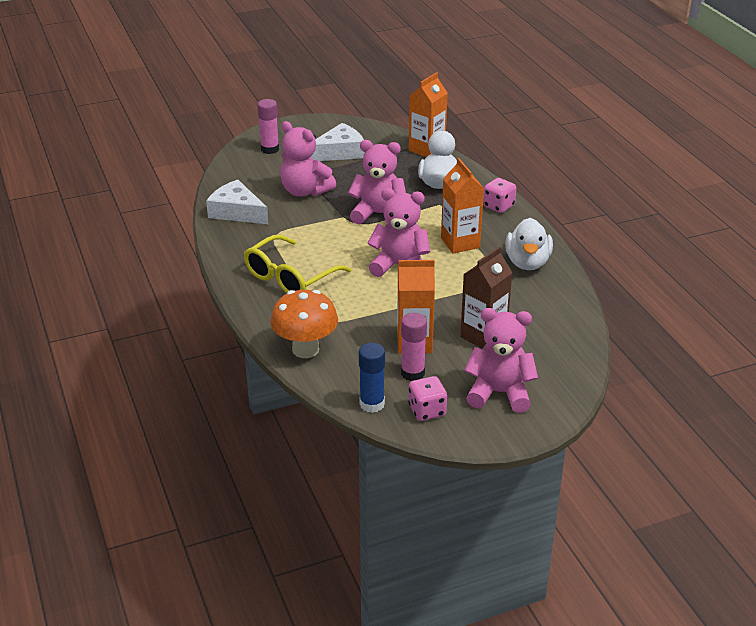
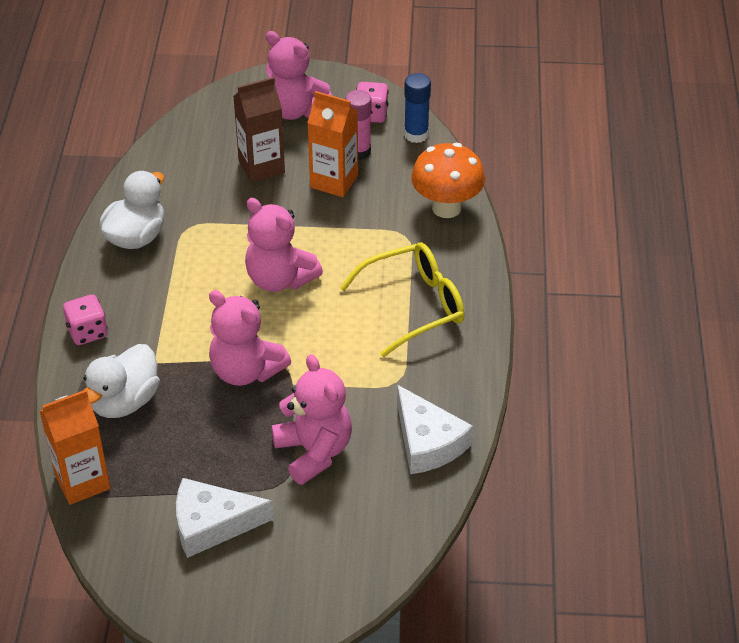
camera: 155 degrees left, 10 degrees up
(270, 149) = (313, 573): pink glue stick -> none
(460, 243) = (184, 290): orange carton -> none

